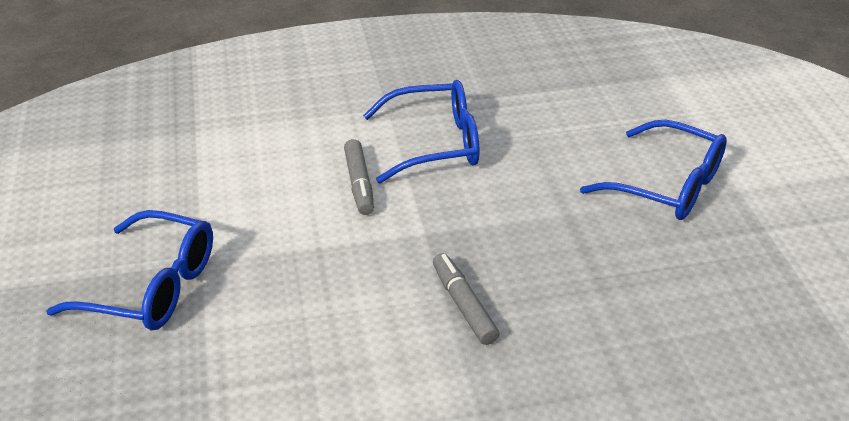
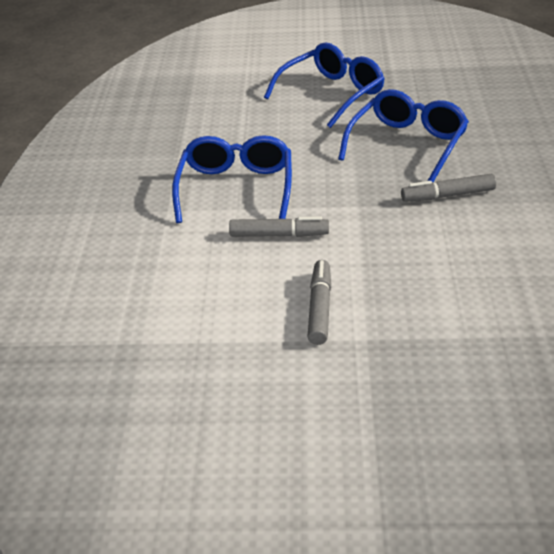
camera: 75 degrees left, 0 degrees up
(152, 287) = (398, 373): blue glasses -> blue glasses (407, 144)
(245, 225) = (319, 308): none -> grey marker

